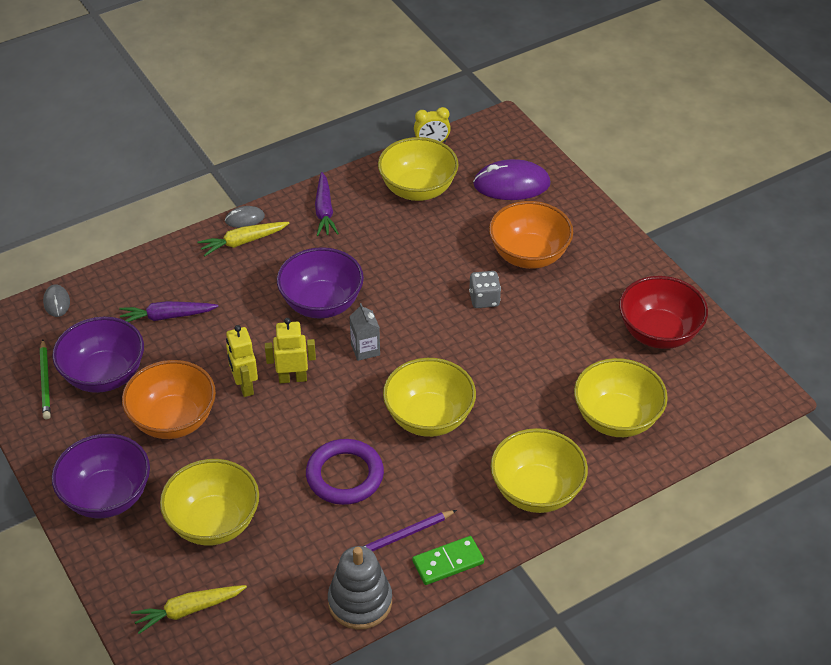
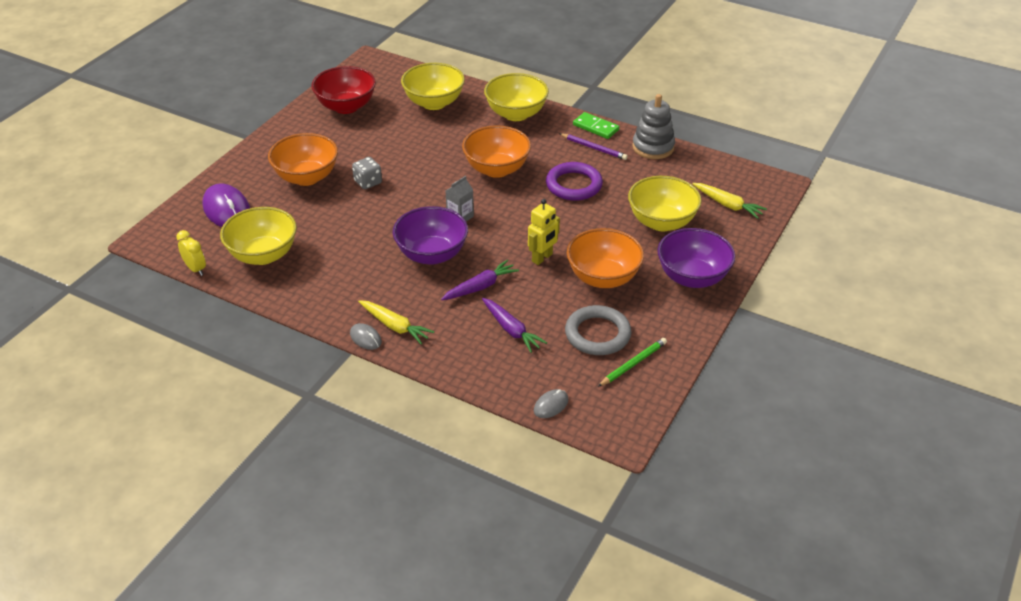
camera: 120 degrees left, 5 degrees down
(104, 375) = (597, 334): purple bowl -> grey ring
(292, 378) = (515, 239): yellow robot -> none
(324, 211) = (324, 295): purple carrot -> purple carrot (480, 287)
(429, 418) = (496, 169): yellow bowl -> orange bowl

